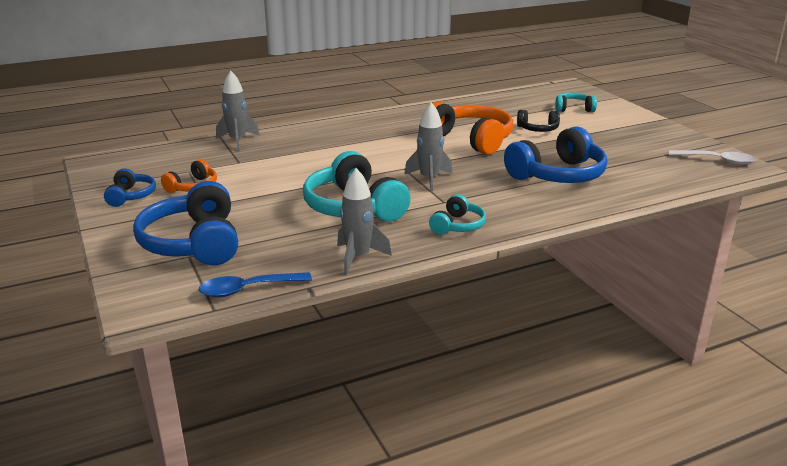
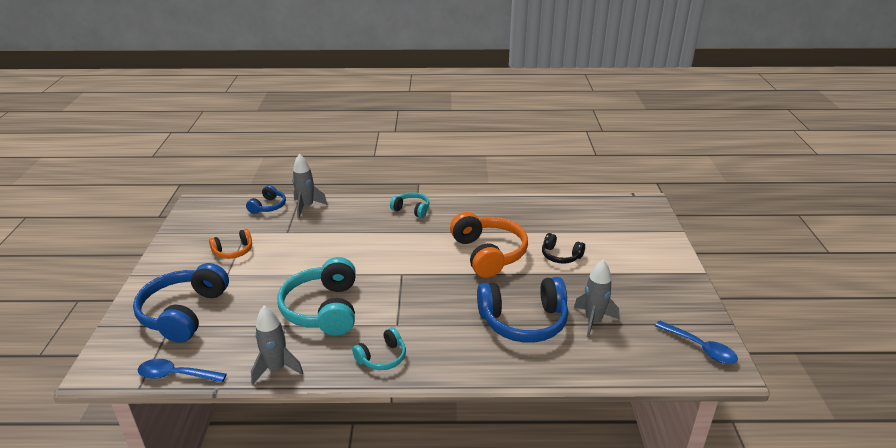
camera: 25 degrees right, 5 degrees up
(131, 196) = (187, 249): blue headphones -> blue headphones (268, 206)
(429, 179) = (409, 293): grey rocket -> grey rocket (593, 320)
(573, 109) = (620, 236): turquoise headphones -> turquoise headphones (412, 210)
(717, 160) = (700, 348): white spoon -> blue spoon

